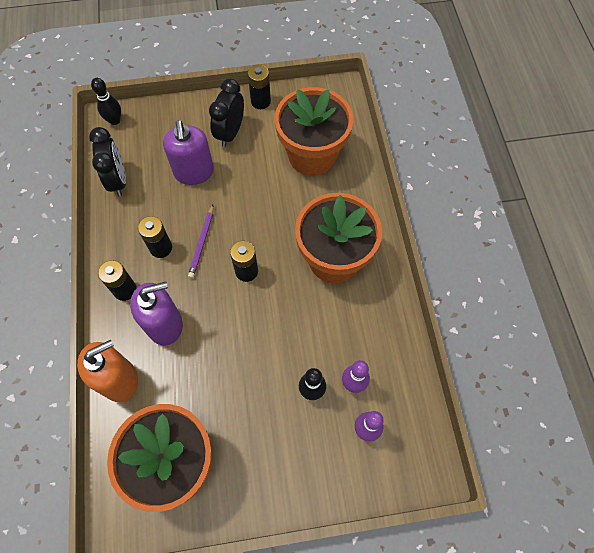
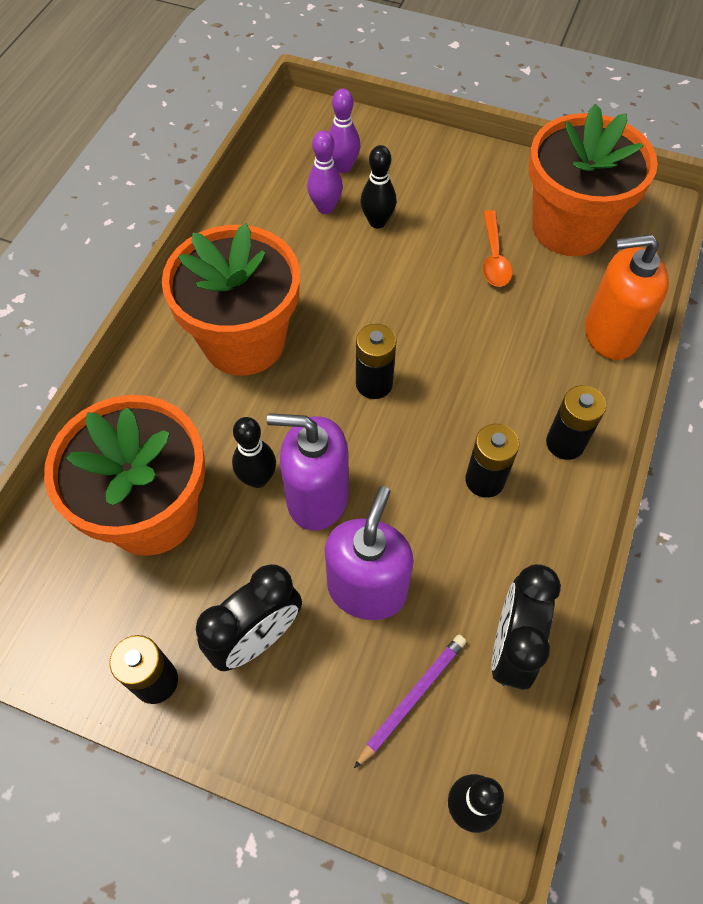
camera: 150 degrees left, 5 degrees down
(165, 324) = (524, 370): purple soap dispenser -> purple soap dispenser (317, 497)
(202, 243) = (417, 456): purple pencil -> purple pencil (412, 698)
(218, 403) = (494, 257): none -> orange spoon
(274, 193) = (257, 478): none -> black bowling pin

